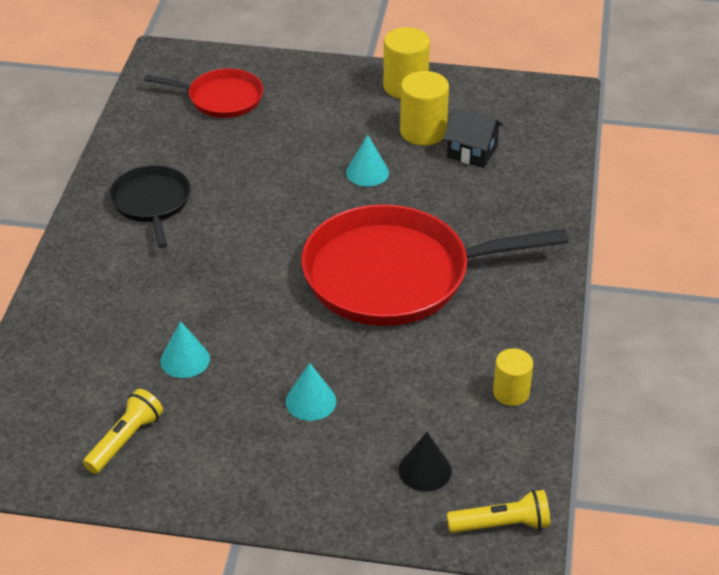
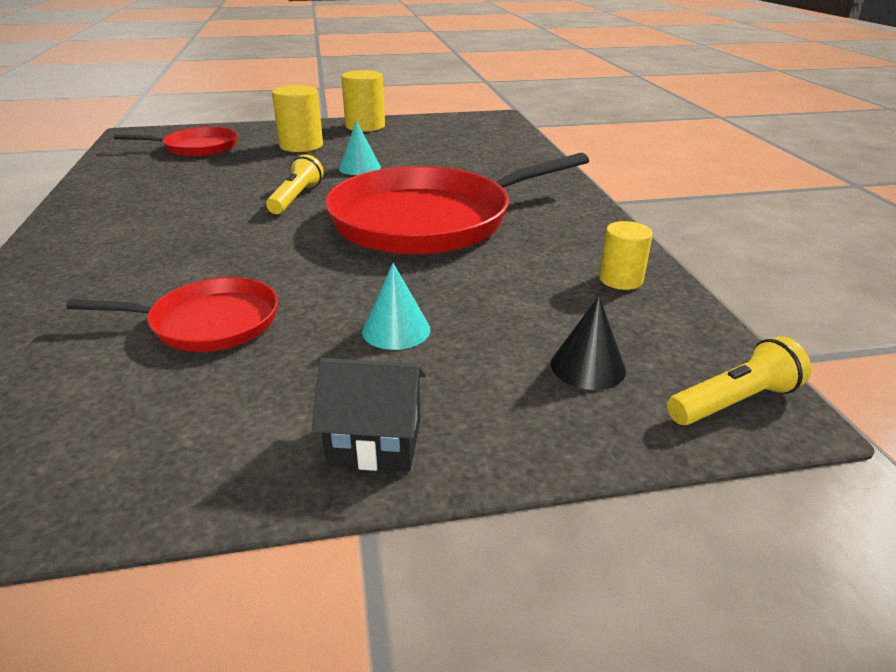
camera: 20 degrees left, 10 degrees down
(125, 440) = (132, 428): yellow flashlight -> yellow flashlight (296, 198)
(151, 203) = (136, 211): black pan -> none
(185, 360) = (209, 322): turquoise cone -> red pan
(423, 132) = (396, 143): yellow cylinder -> yellow cylinder (301, 146)
(472, 152) = (446, 148): black house -> black house (375, 442)

